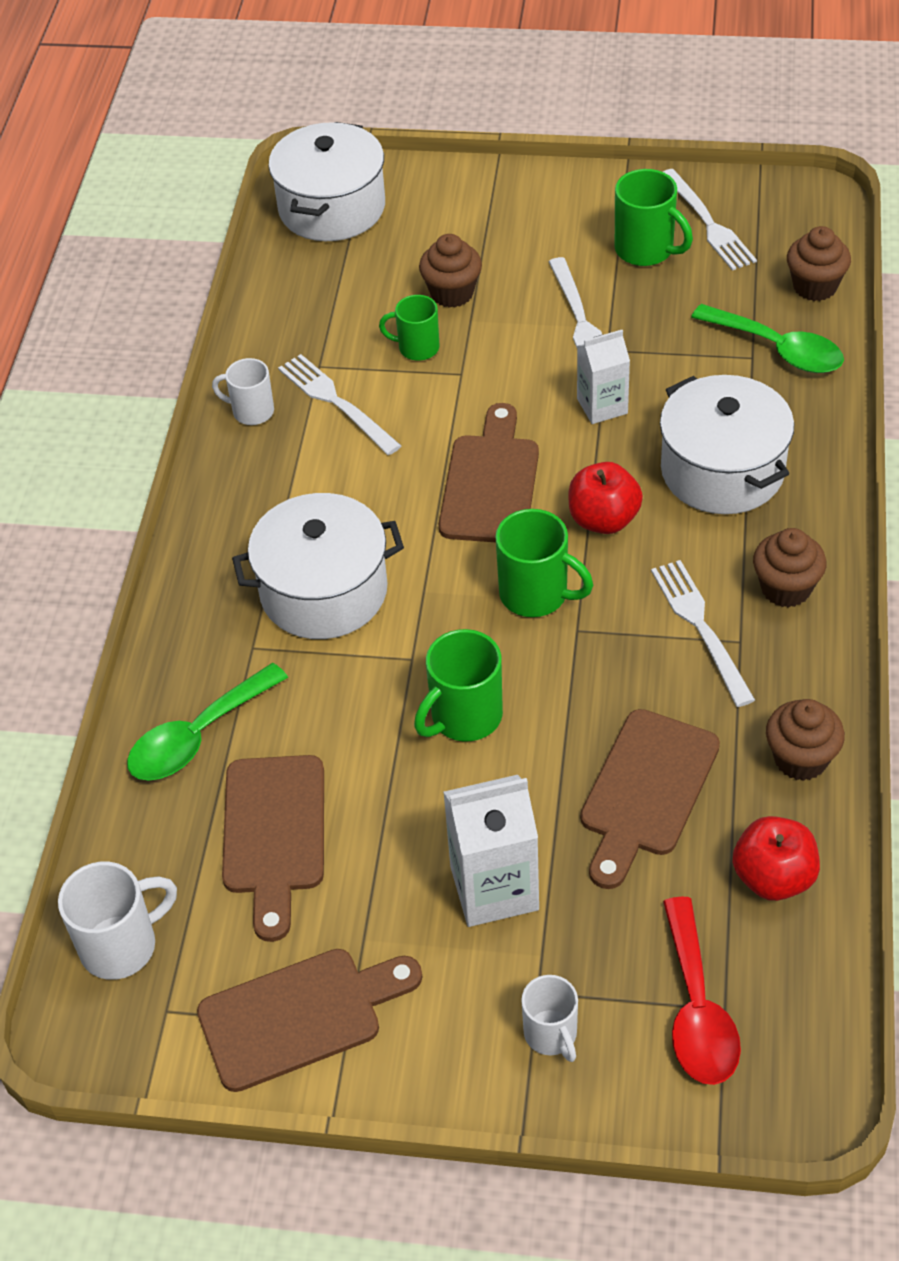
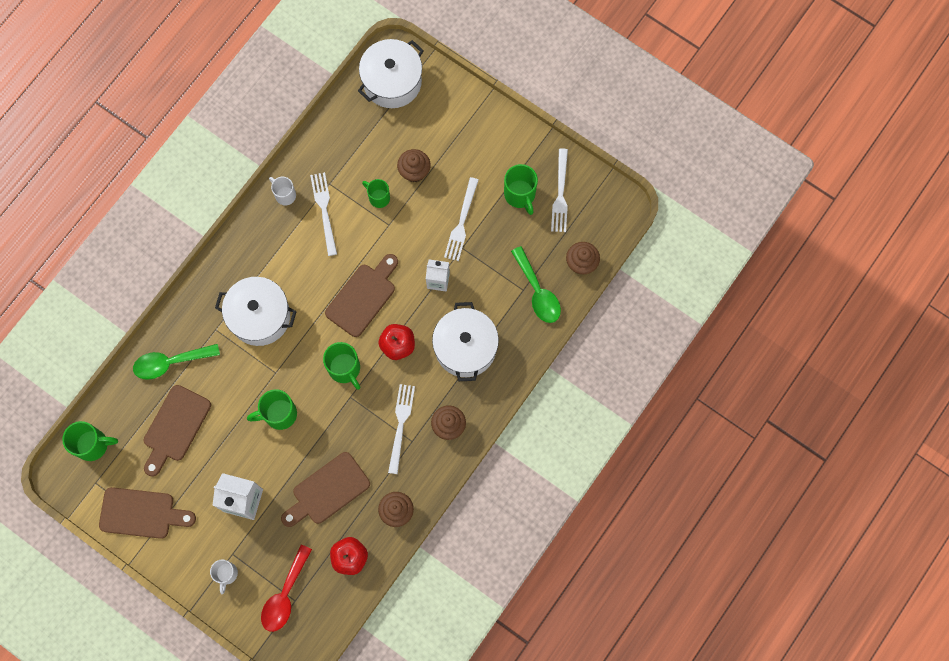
camera: 25 degrees right, 25 degrees up
(121, 945) = (93, 445): white mug -> green mug

